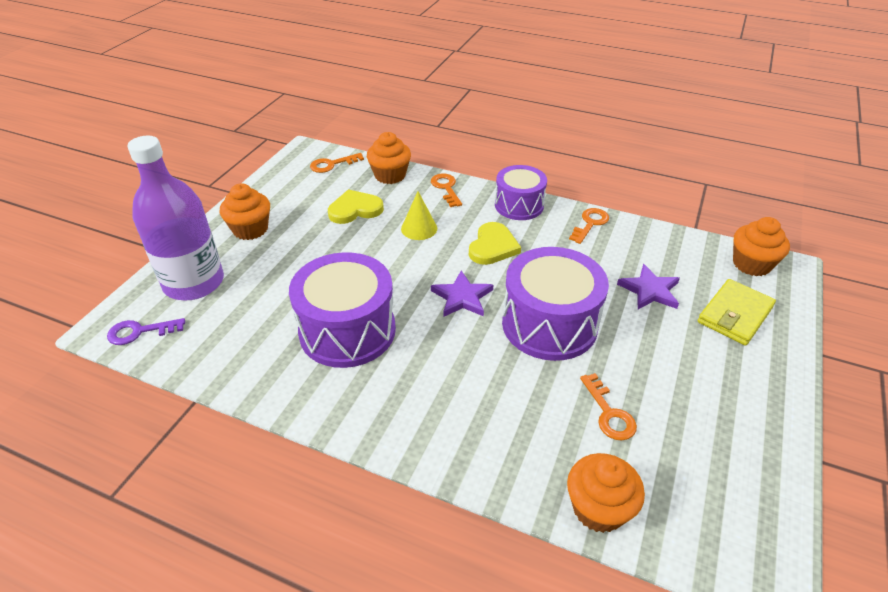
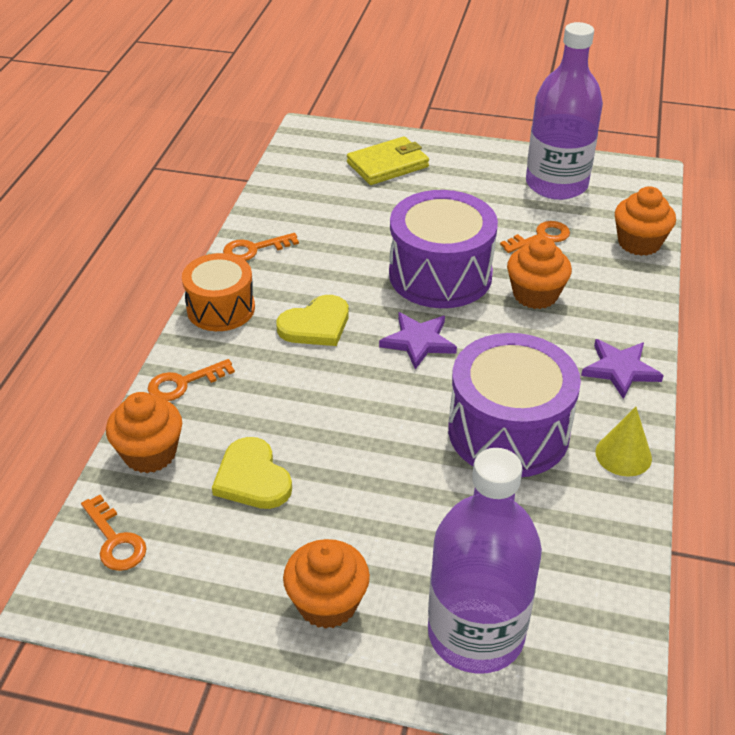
camera: 100 degrees left, 0 degrees up
(139, 332) = (597, 661): purple key -> none
(419, 228) = (289, 398): yellow cone -> yellow cone (623, 455)
(493, 246) = (316, 325): yellow heart -> yellow heart turned 135 degrees clockwise
(519, 205) = (221, 308): purple drum -> orange drum
(590, 224) = (254, 249): orange key -> orange key turned 45 degrees counterclockwise
(650, 290) = (366, 210): purple star -> purple star (620, 369)
(720, 455) = (556, 184): none -> purple bottle
(735, 315) = (388, 165): yellow wallet -> yellow wallet turned 60 degrees counterclockwise
(751, 264) = (308, 149): orange cupcake -> orange cupcake (535, 295)

